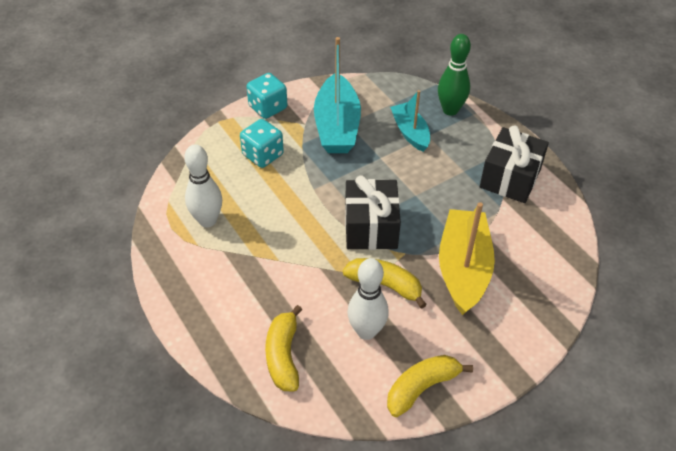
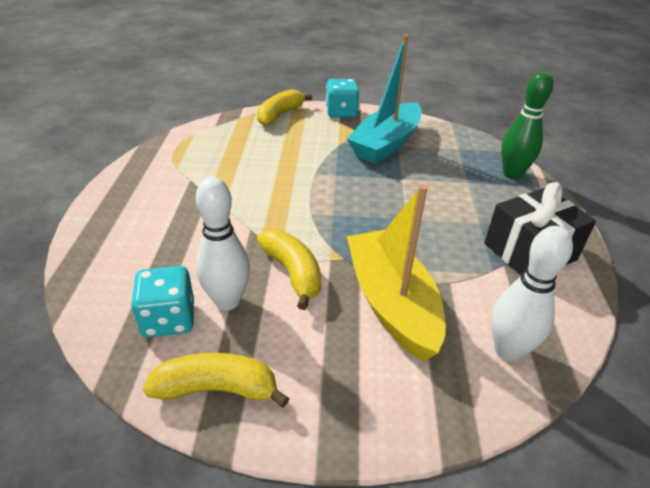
camera: 35 degrees right, 10 degrees down
(207, 220) = (205, 156): white bowling pin -> white bowling pin (508, 350)
(263, 155) = (300, 137): turquoise dice -> turquoise dice (168, 319)
(283, 356) = (131, 277): yellow banana -> yellow banana (279, 115)
(371, 227) = (333, 222): black gift -> none
(410, 132) = (452, 173): turquoise boat -> none
(463, 269) = (391, 303): yellow boat -> yellow boat turned 60 degrees counterclockwise

